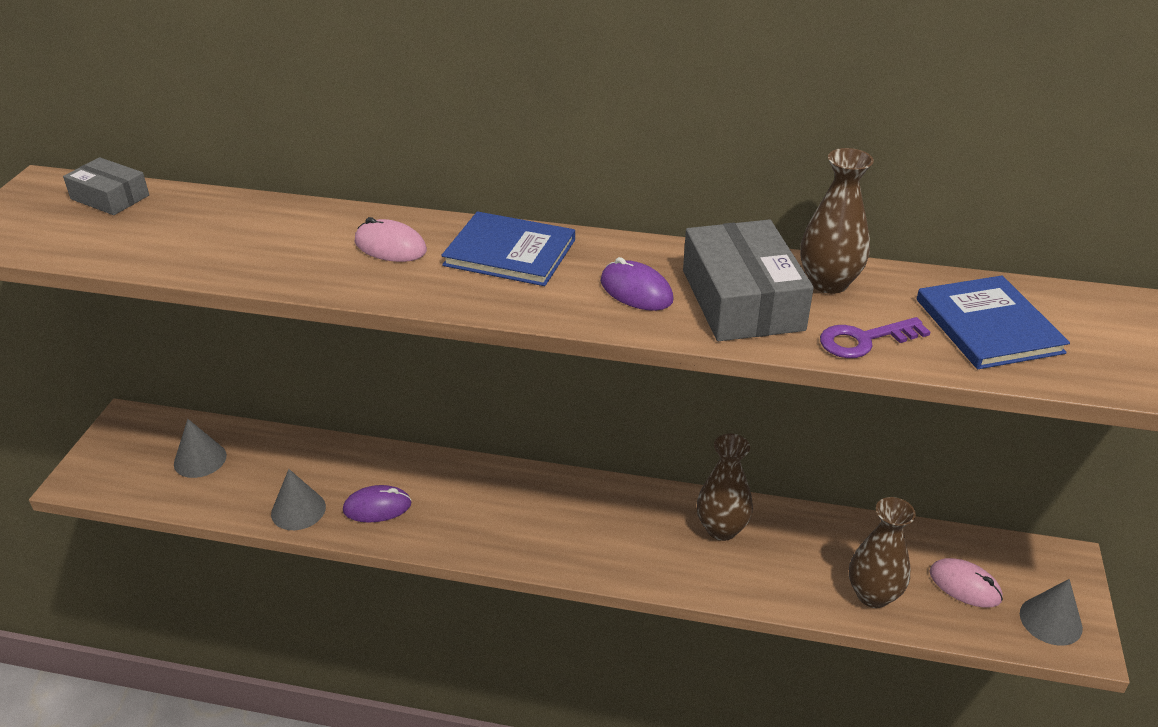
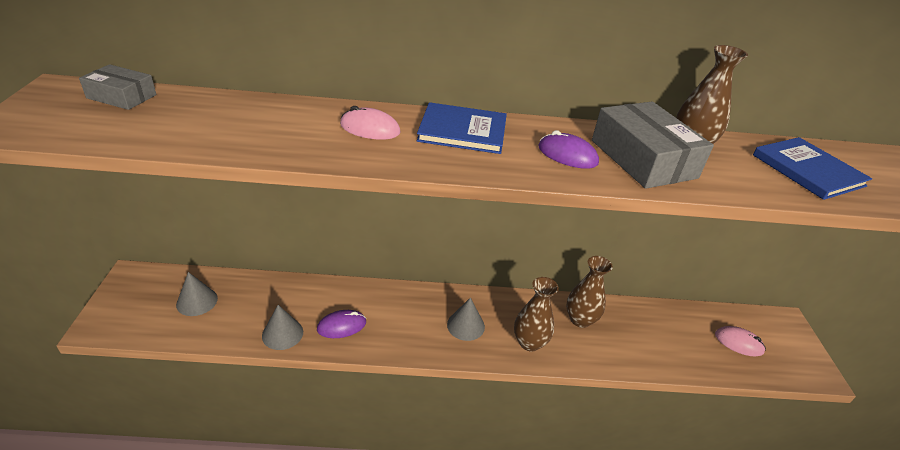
camera: 15 degrees left, 0 degrees up
(864, 340) = (740, 183): purple key -> none
(873, 595) = (688, 355): brown vase -> brown vase (529, 342)
(1050, 620) = (796, 360): grey cone -> grey cone (465, 325)

